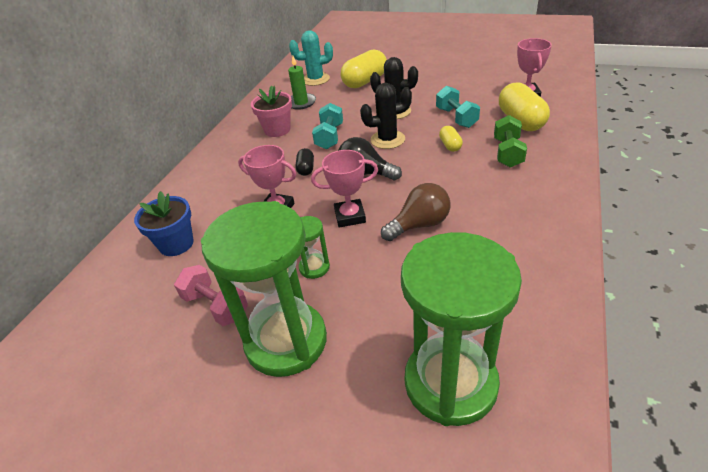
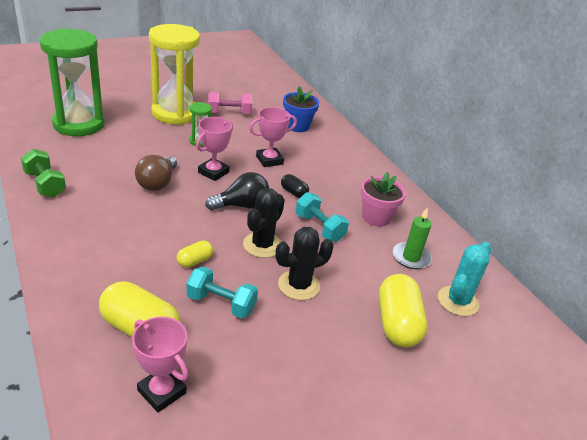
camera: 125 degrees right, 5 degrees down
(286, 341) = (175, 113): green hourglass -> yellow hourglass
(450, 145) = (194, 261): yellow capsule -> yellow capsule turned 75 degrees counterclockwise
(508, 153) = (129, 274): green dumbbell -> green dumbbell (45, 184)

